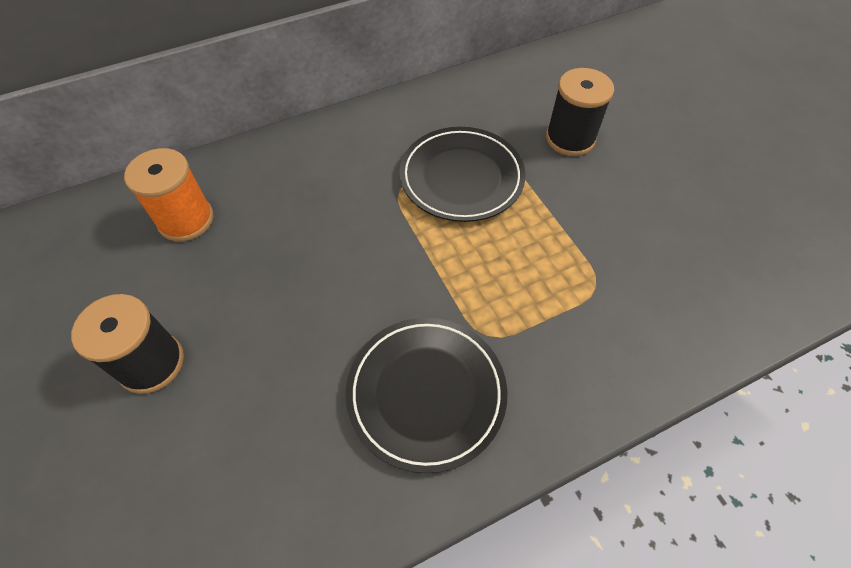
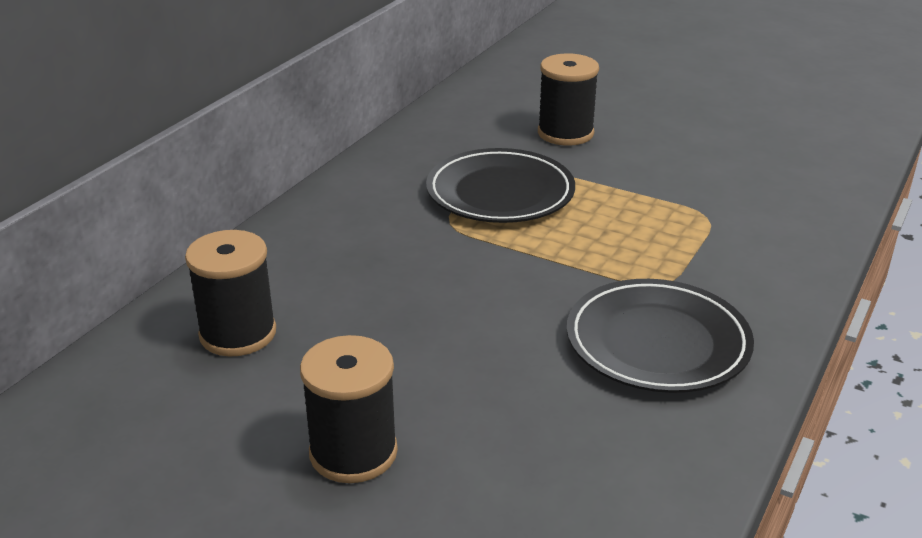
camera: 35 degrees left, 25 degrees down
(186, 220) = (238, 334): orange spool -> black spool

